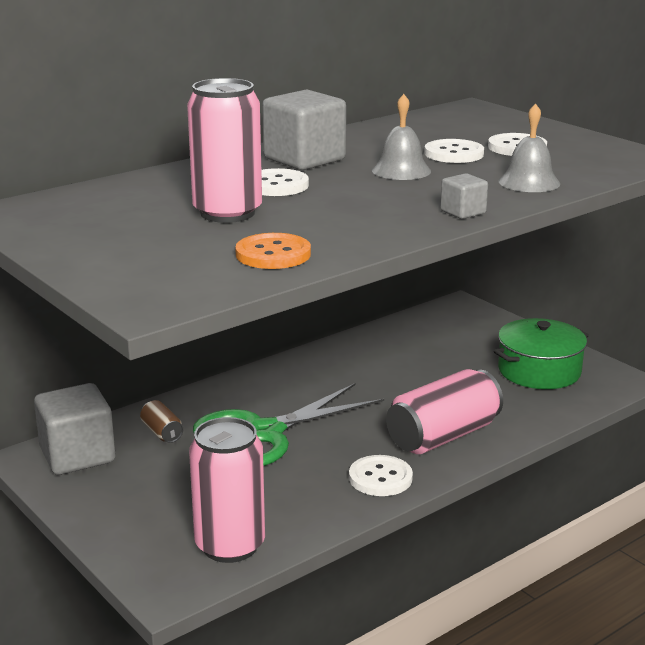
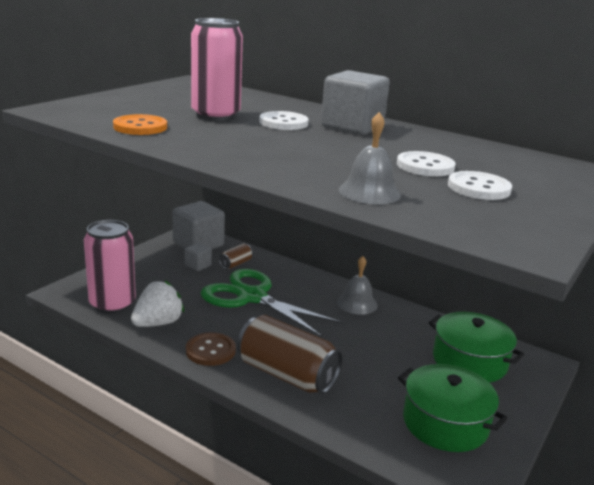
camera: 70 degrees right, 0 degrees up
(300, 510) = (158, 323): none -> white strawberry
(380, 478) = (210, 351): white button -> brown button
(401, 170) = (355, 151): grey bell -> grey bell (357, 303)
(443, 436) = (287, 374): pink can -> brown can
(447, 336) = (469, 361): none -> green pot
(463, 212) = (261, 170): grey cube -> grey cube (198, 265)

